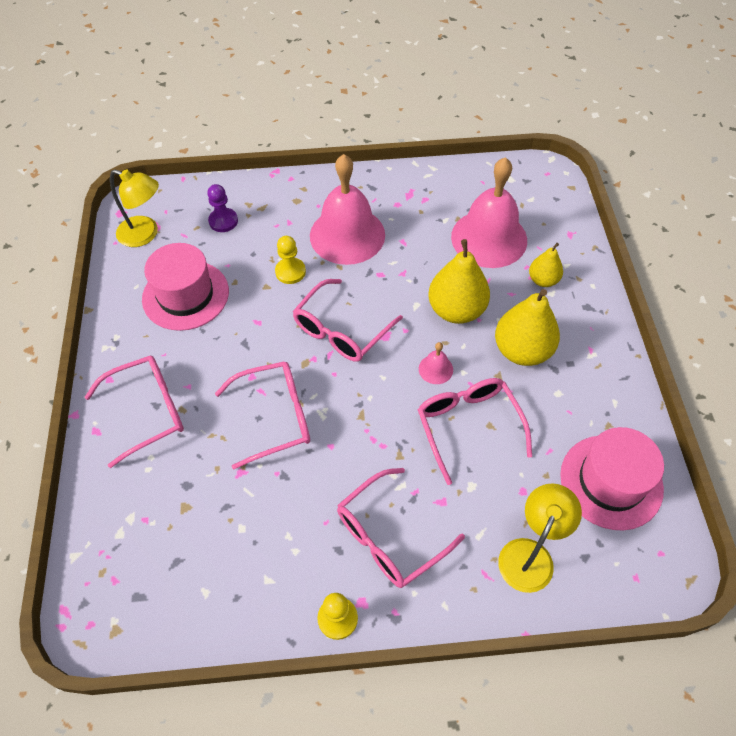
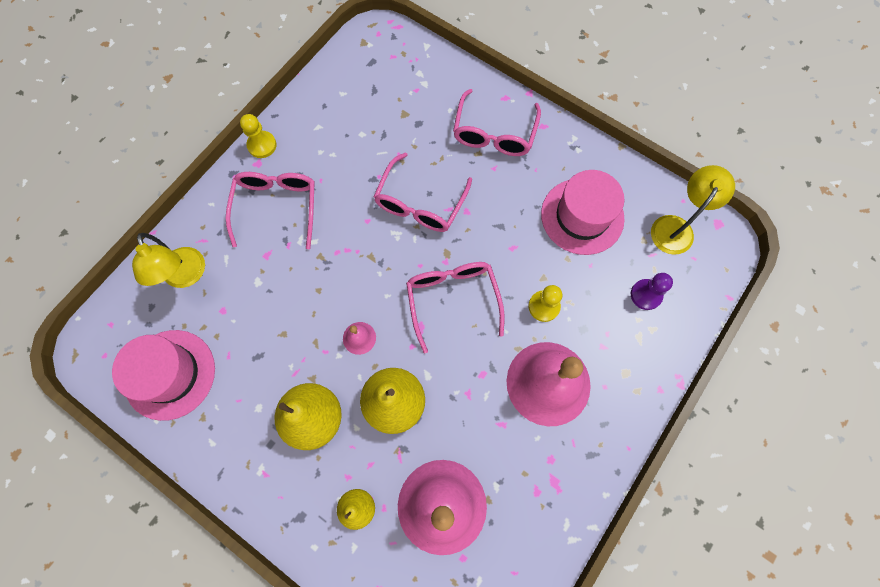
camera: 130 degrees right, 15 degrees up
(145, 234) = (676, 227): yellow lamp -> yellow lamp turned 150 degrees clockwise
(469, 427) = (296, 318): pink glasses -> none

